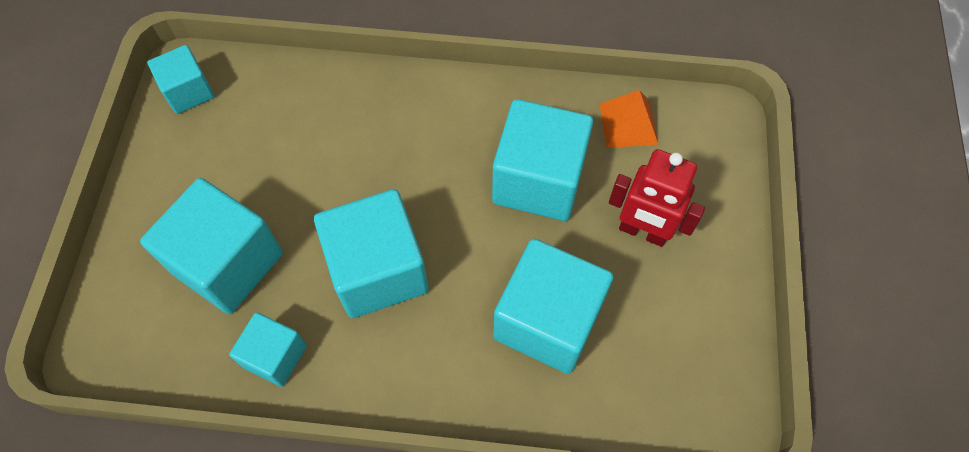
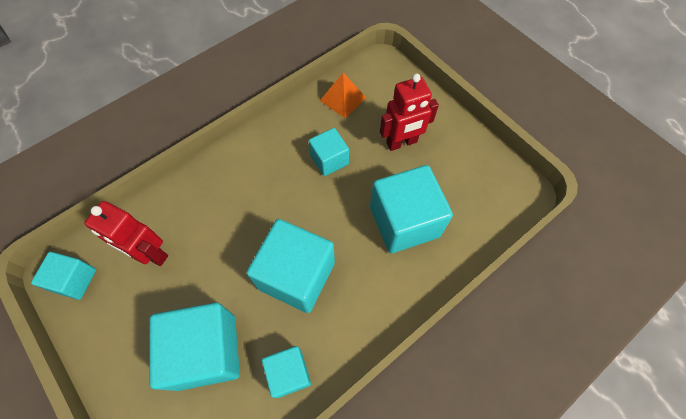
camera: 45 degrees left, 0 degrees up
(271, 125) = (151, 254): none -> red robot
(538, 180) = (329, 160): turquoise cube -> turquoise cube, size x0.56

